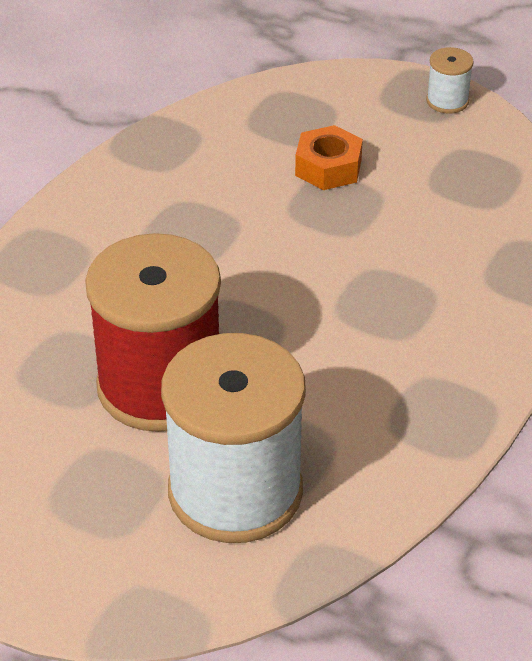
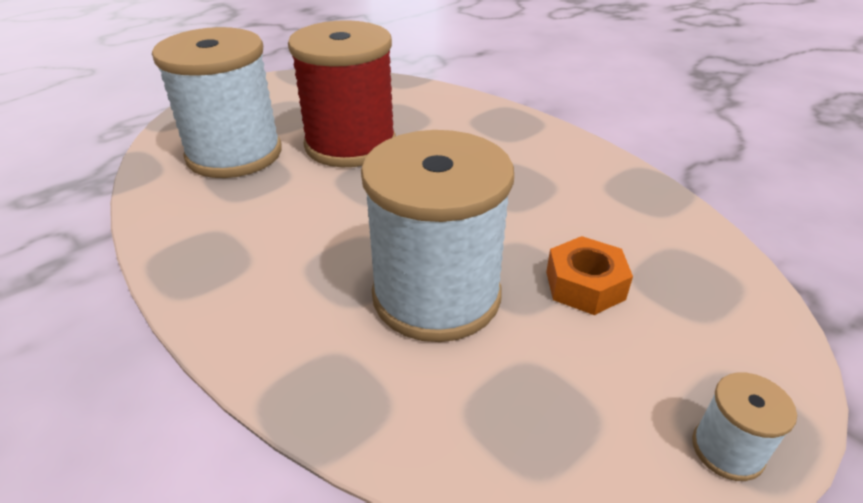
camera: 110 degrees right, 5 degrees down
(390, 245) = (436, 295): none -> white spool

